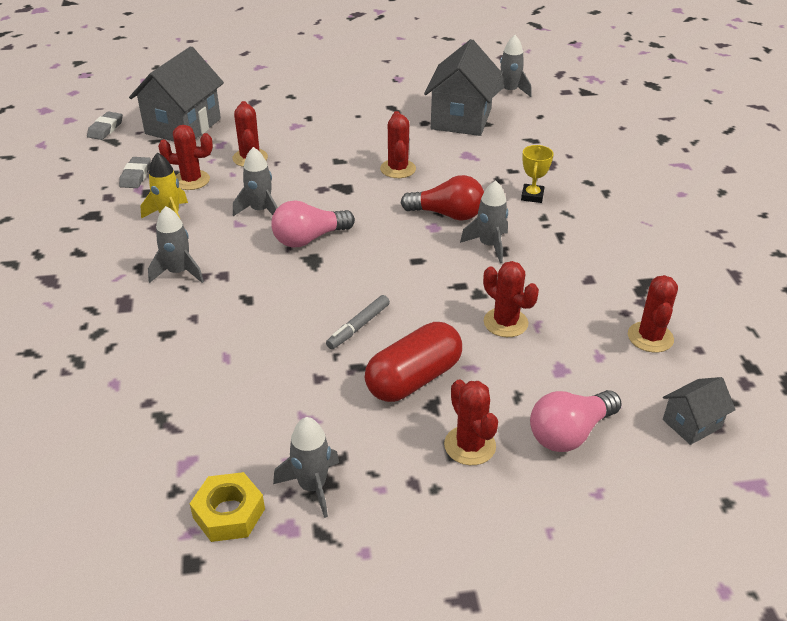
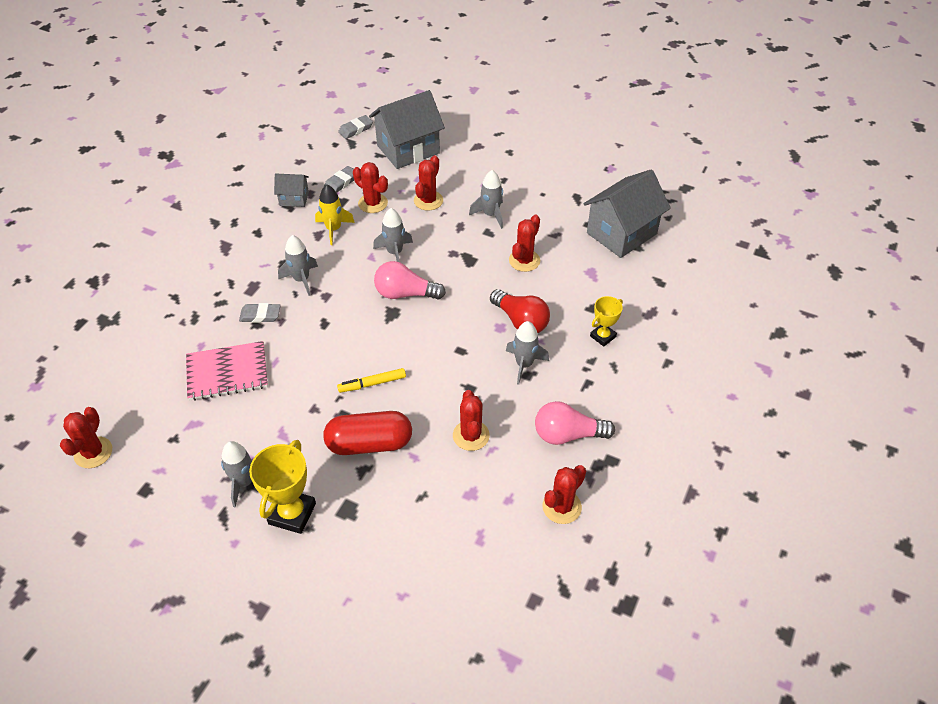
camera: 35 degrees right, 10 degrees up
(162, 323) = (260, 315): none -> grey eraser
(177, 393) = (227, 372): none -> pink notebook
(229, 513) = (188, 471): yellow nut -> none
(358, 327) = (372, 384): grey marker -> yellow marker
(401, 486) = (292, 513): none -> yellow trophy
(470, 445) = (357, 512): red cactus -> red cactus (93, 452)
(509, 92) = (691, 222): grey rocket -> grey rocket (490, 215)
(570, 433) = (428, 544): pink light bulb -> pink light bulb (568, 434)
(691, 424) = (517, 589): grey house -> grey house (294, 199)

